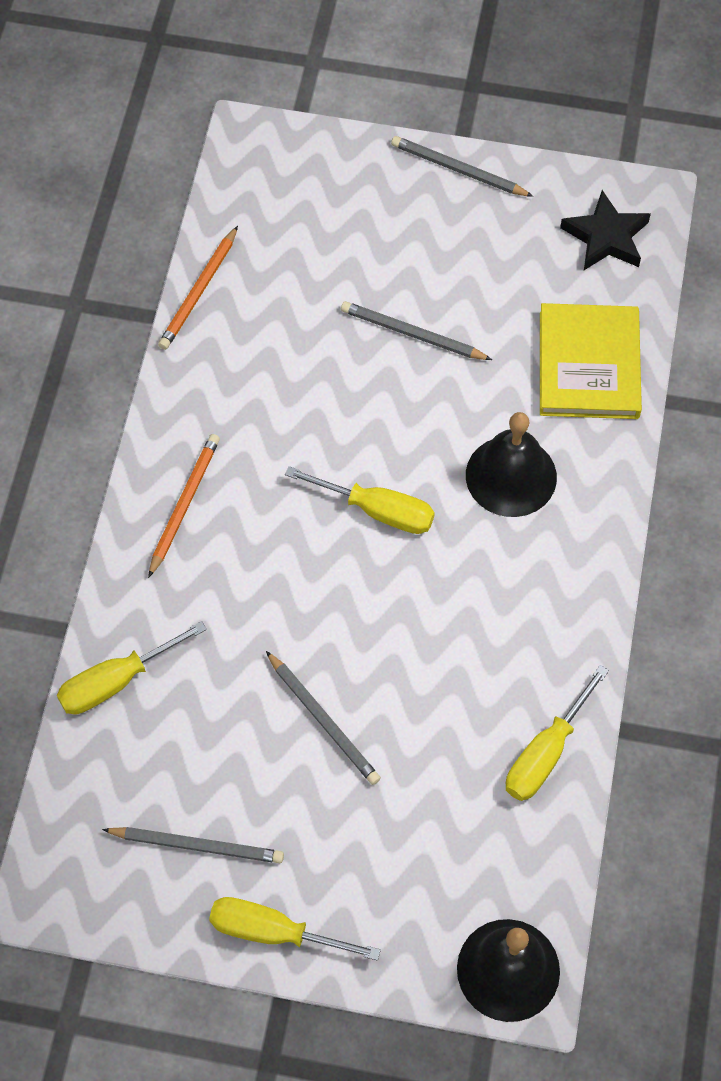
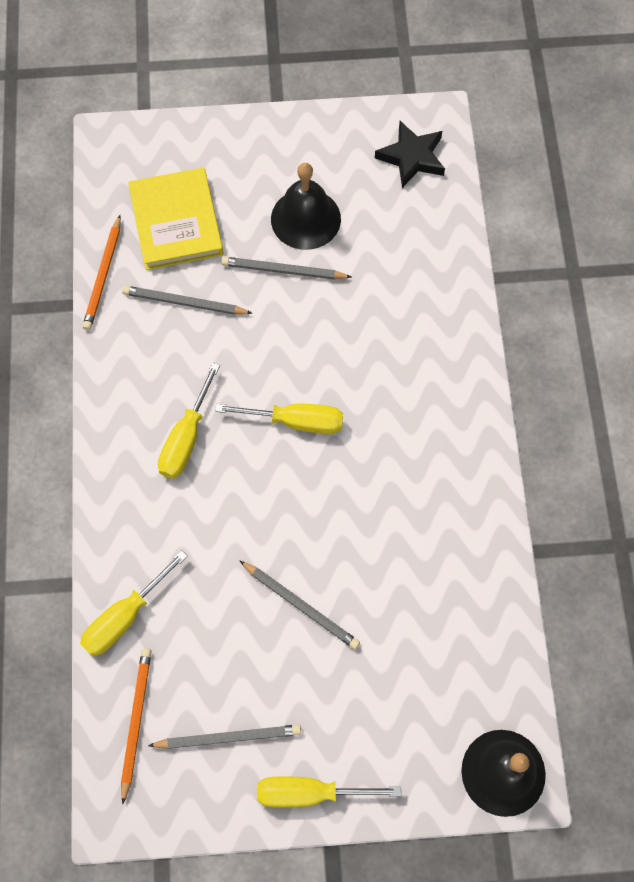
camera: 15 degrees left, 5 degrees up
(184, 504) = (139, 455): orange pencil -> orange pencil (136, 721)
(458, 170) = (282, 129): grey pencil -> grey pencil (184, 303)
(511, 476) = (392, 367): black bell -> black bell (305, 219)
(546, 752) = (482, 586): yellow screwdriver -> yellow screwdriver (186, 438)
(588, 365) = (427, 263): yellow book -> yellow book (176, 222)

